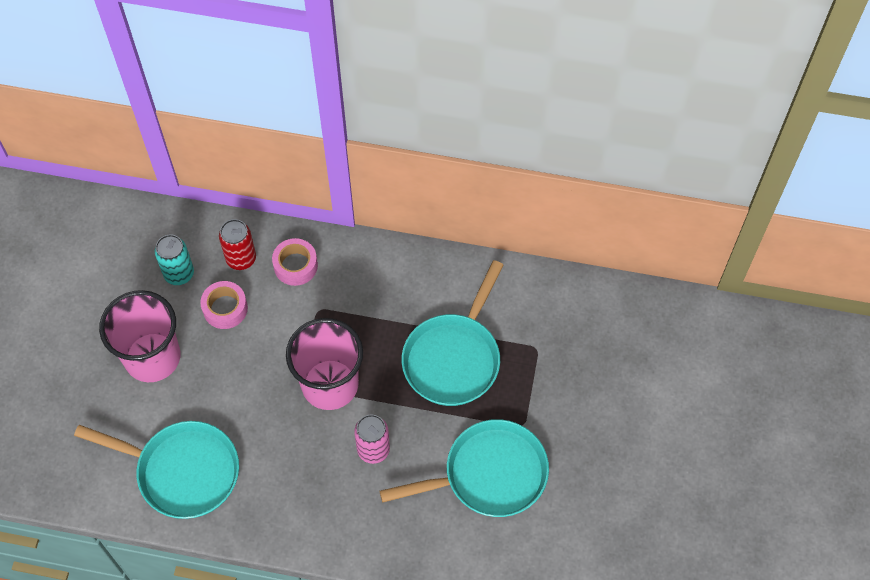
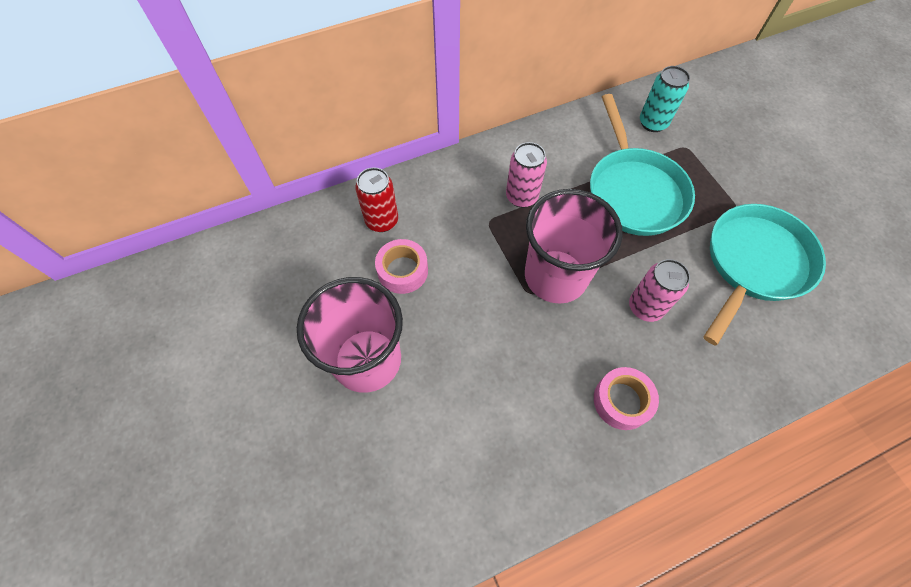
camera: 35 degrees left, 0 degrees up
(179, 274) = (332, 267): turquoise can -> turquoise can (653, 123)
(182, 471) = (491, 454): turquoise pan -> none
(295, 266) = (436, 198): pink tape -> pink tape (622, 401)
(361, 306) = (521, 197): none -> pink can

